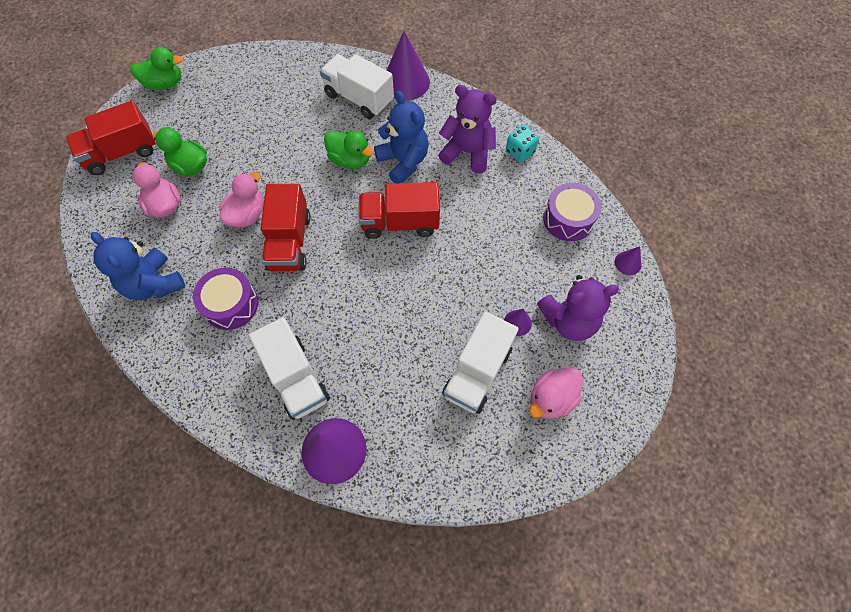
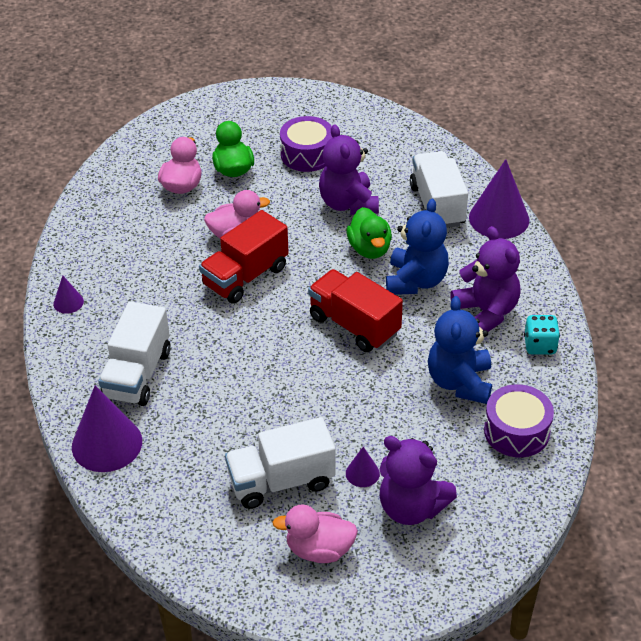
camera: 45 degrees right, 20 degrees down
(121, 153) = (193, 127): red truck -> none
(154, 284) = (112, 235): blue teddy bear -> blue teddy bear (459, 382)
(165, 84) = (284, 95): green duck -> none
(231, 304) = (150, 289): purple drum -> purple drum (307, 154)
(300, 137) = (348, 204): none -> purple teddy bear
(628, 263) = (530, 507): purple cone -> purple cone (68, 302)

